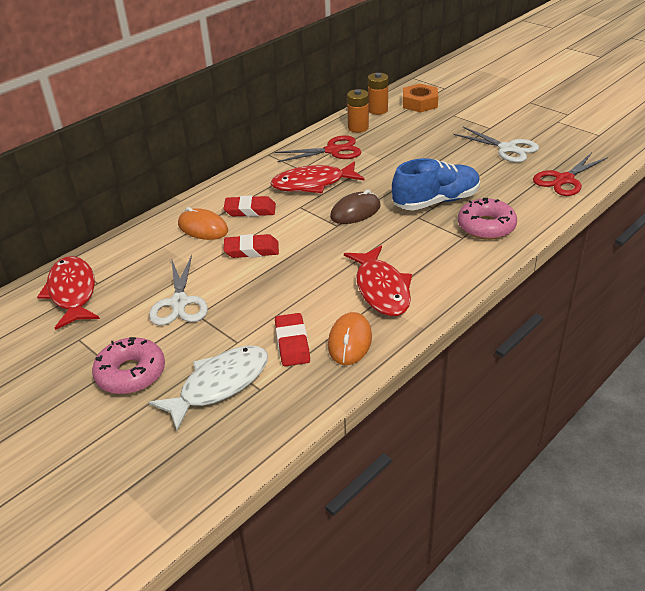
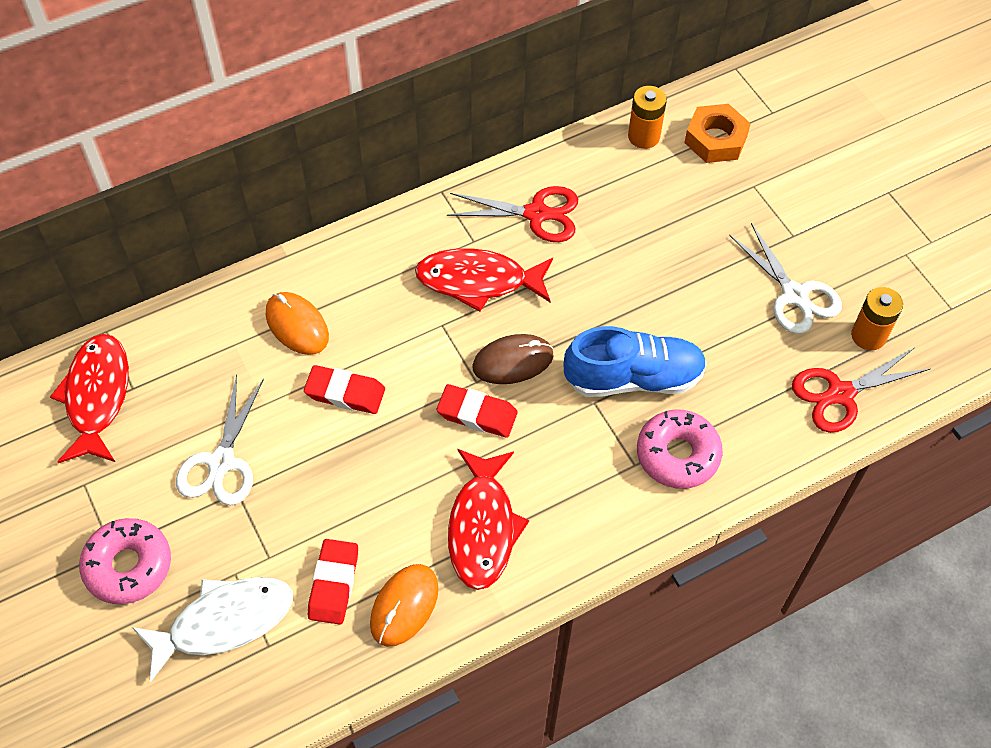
camera: 15 degrees right, 20 degrees up
(250, 210) = (372, 309): red eraser -> red eraser (477, 414)
(358, 128) = (595, 171): orange battery -> orange battery (868, 335)

